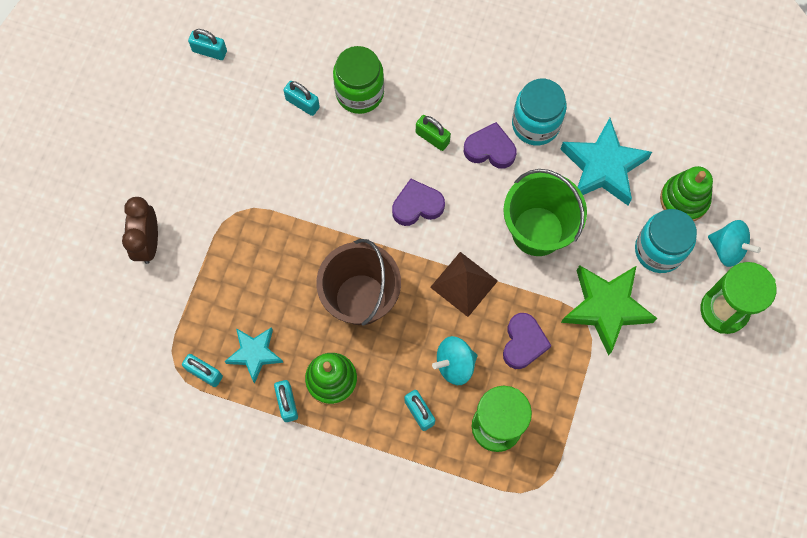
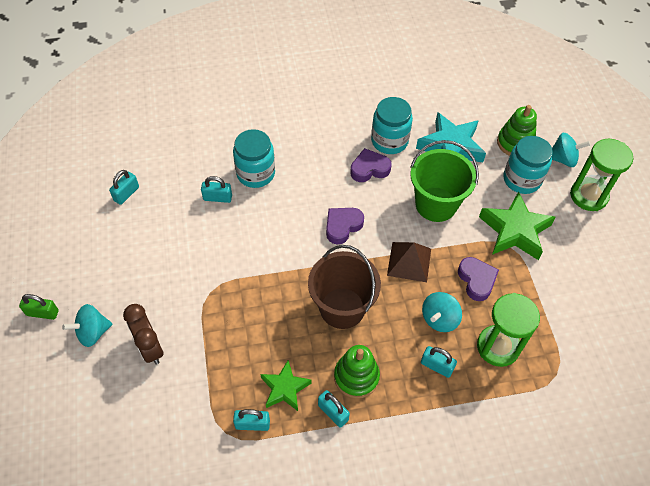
camera: 30 degrees left, 15 degrees down
(102, 197) = (93, 332): none -> turquoise spinning top
(209, 51) = (126, 194): turquoise padlock -> turquoise padlock turned 45 degrees counterclockwise
(255, 354) = (285, 388): turquoise star -> green star
(359, 93) = (255, 173): green jar -> turquoise jar
(432, 137) = (325, 179): green padlock -> green padlock (42, 313)

